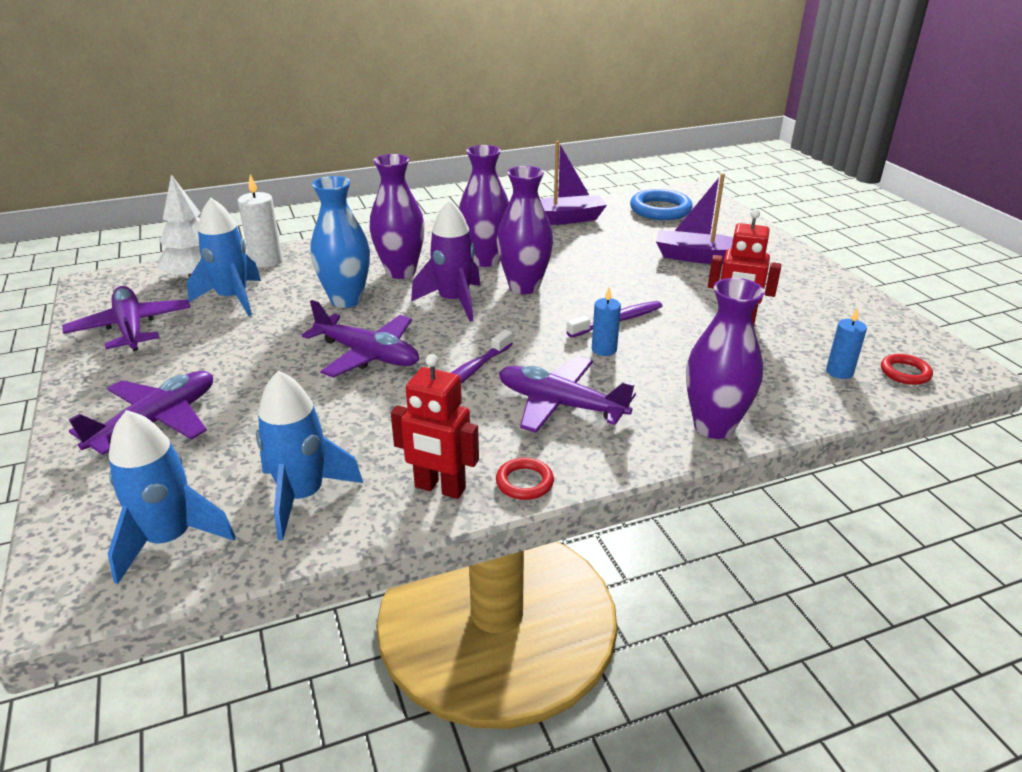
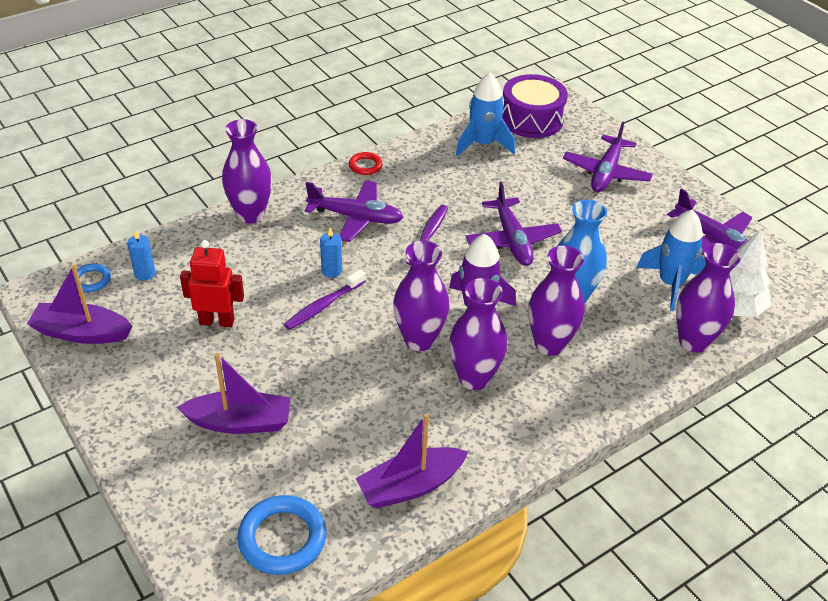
camera: 165 degrees right, 10 degrees up
(170, 539) = (531, 119): blue rocket -> purple drum
(266, 261) = (693, 341): white candle -> purple vase
(368, 355) = (512, 240): purple plane -> purple plane turned 120 degrees counterclockwise
(439, 488) = (411, 157): red robot -> none
(882, 327) = (82, 333): none -> purple boat
(905, 372) = (91, 280): red ring -> blue ring

